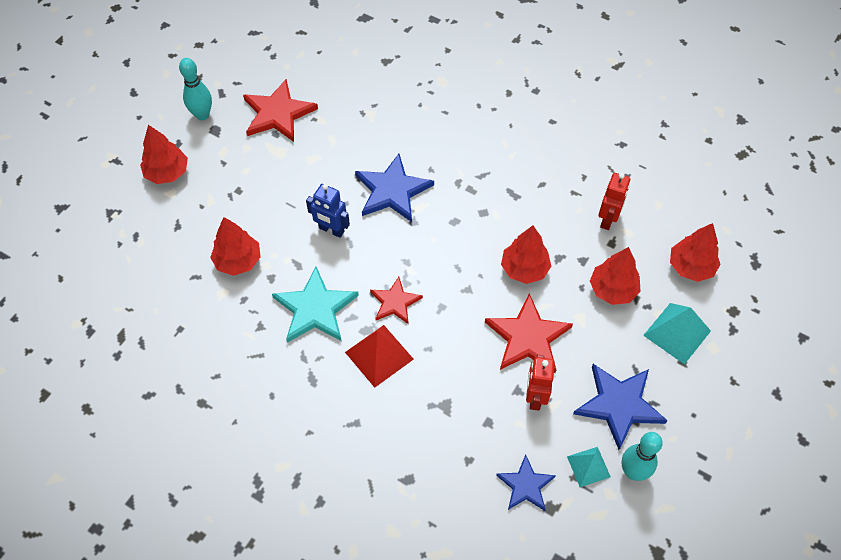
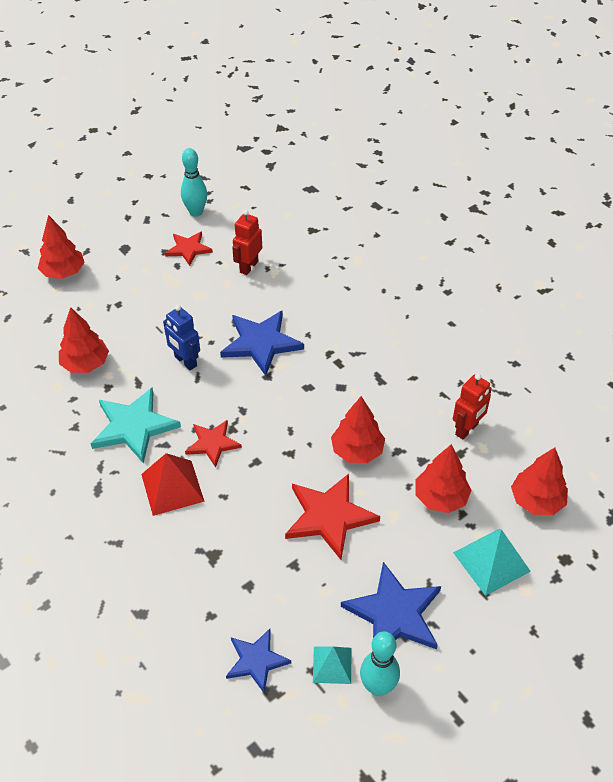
camera: 20 degrees right, 10 degrees down
(202, 115) = (120, 233): turquoise bowling pin -> turquoise bowling pin (196, 212)
(278, 113) = (188, 249): red star -> red star, size x0.62
(535, 397) = (308, 577): red robot -> red robot (248, 267)

